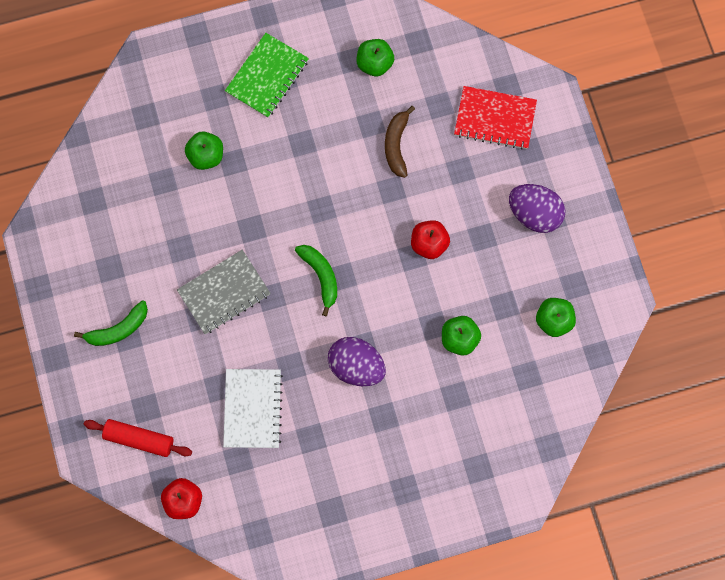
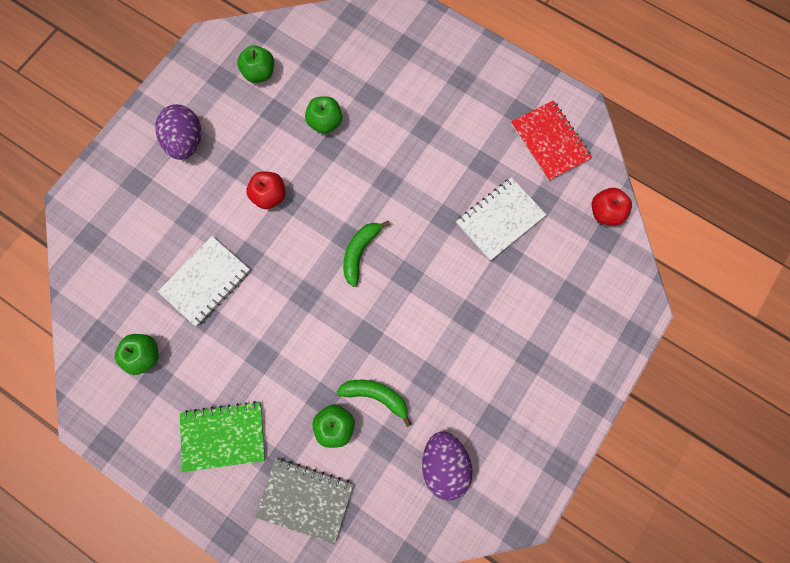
camera: 130 degrees left, 0 degrees up
(118, 329) = (533, 369): green banana -> green banana (376, 396)
(139, 439) = (595, 280): red rolling pin -> none
(224, 293) = (434, 313): grey notebook -> grey notebook (305, 499)
(356, 366) = (406, 174): purple egg -> purple egg (444, 464)
(396, 145) = (205, 281): brown banana -> white notebook
(495, 119) = (126, 225): red notebook -> red notebook (550, 142)

